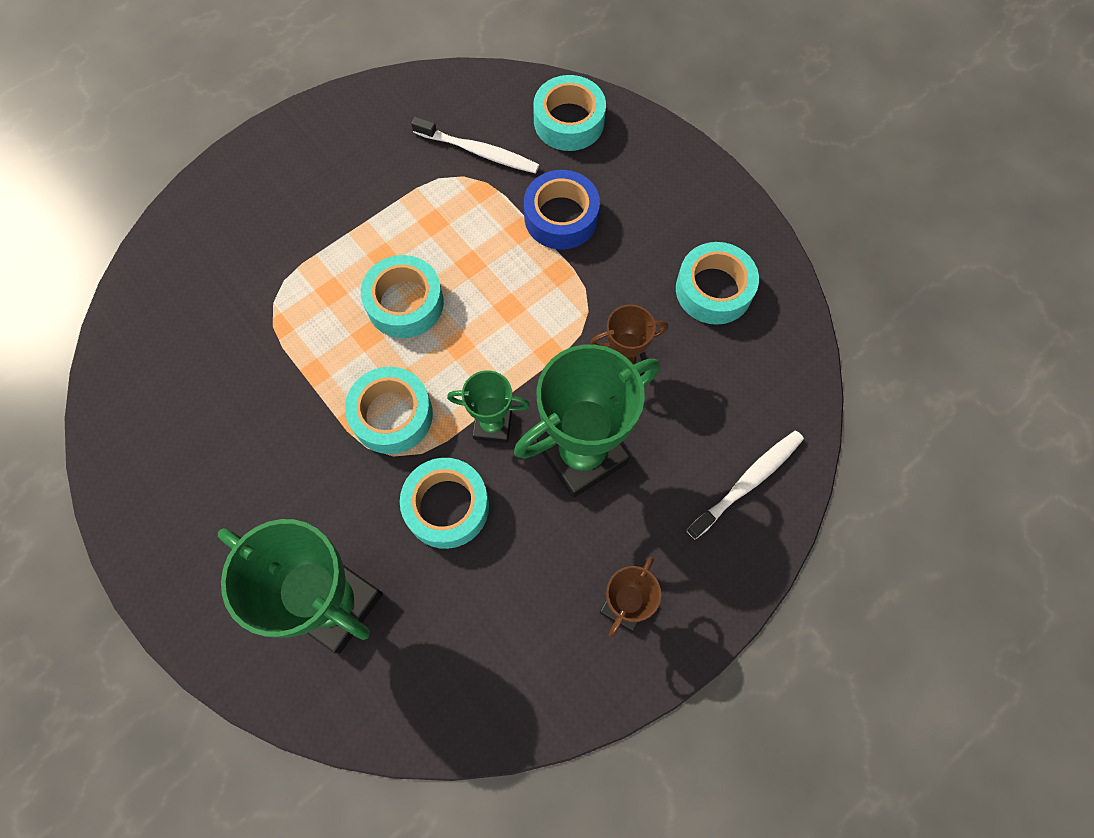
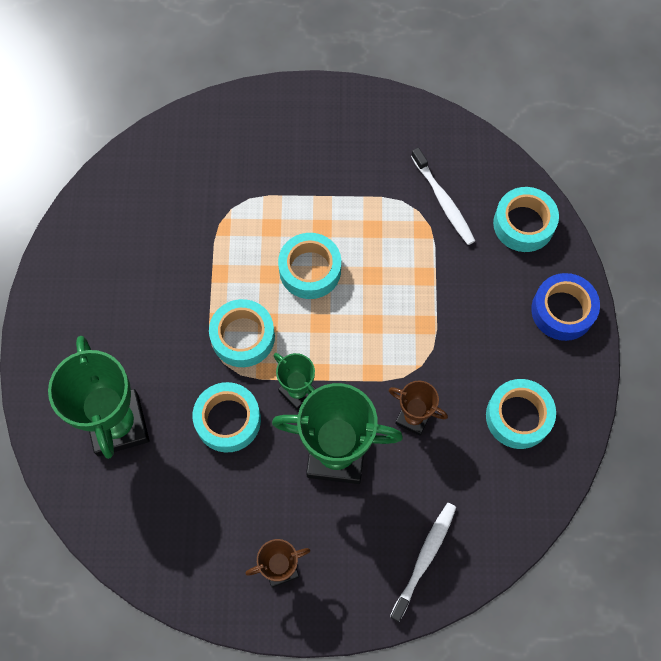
camera: 40 degrees right, 0 degrees up
(561, 217) = (459, 288): blue tape -> blue tape (562, 310)
(747, 483) = (424, 559): white toothbrush -> white toothbrush turned 60 degrees counterclockwise

